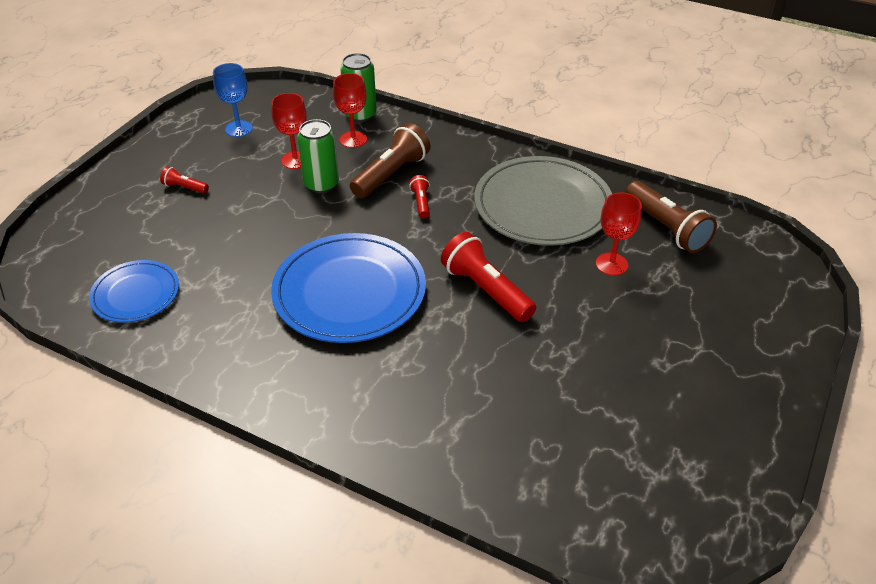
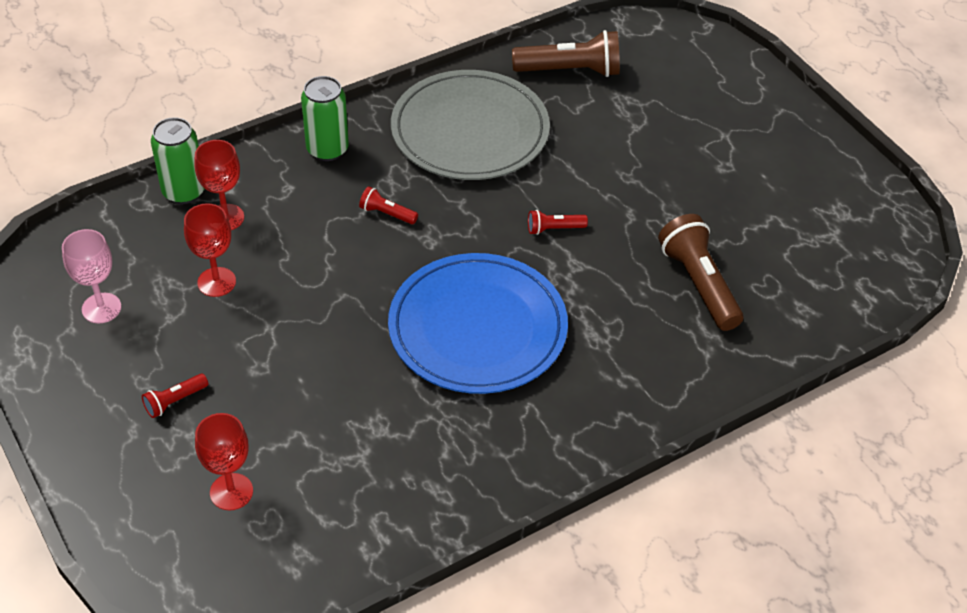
camera: 60 degrees left, 5 degrees up
(135, 294) = (335, 510): blue plate -> none
(239, 129) = (101, 308): blue goblet -> pink goblet
(321, 184) = (283, 278): green can -> green can (327, 149)
(391, 174) = (318, 214): brown flashlight -> brown flashlight (698, 284)
(485, 290) = (554, 229): red flashlight -> red flashlight, size x0.49
(611, 264) = (587, 130): red goblet -> red goblet (231, 492)

